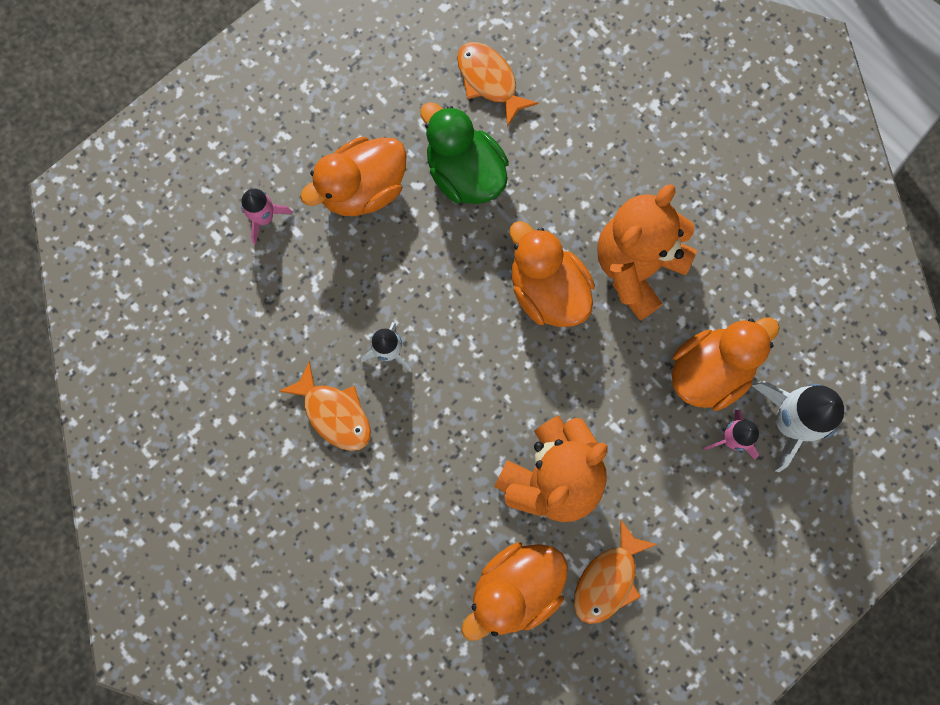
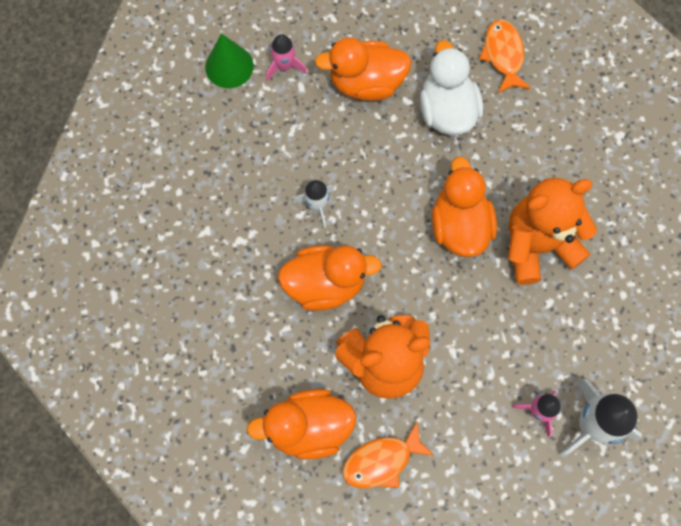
camera: 30 degrees right, 5 degrees down
(203, 250) = (229, 66): none -> green cone
(334, 413) = (252, 227): orange fish -> none
(465, 173) = (447, 110): green duck -> white duck
(710, 371) = (550, 351): orange duck -> orange duck (325, 284)

